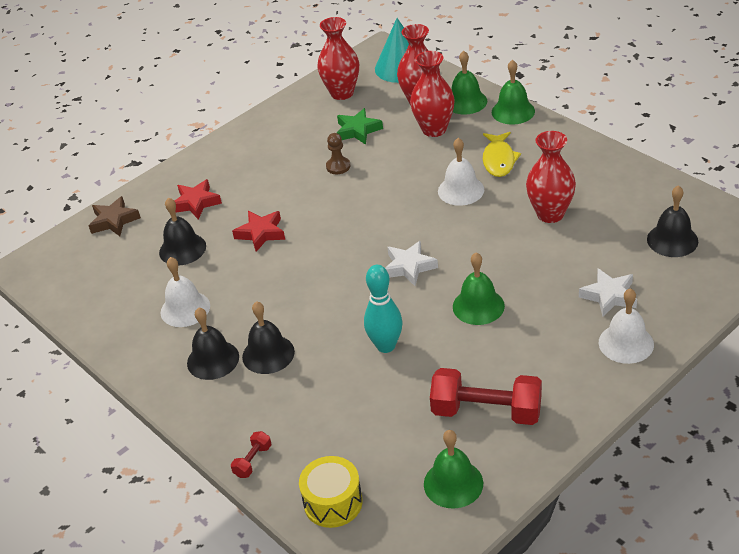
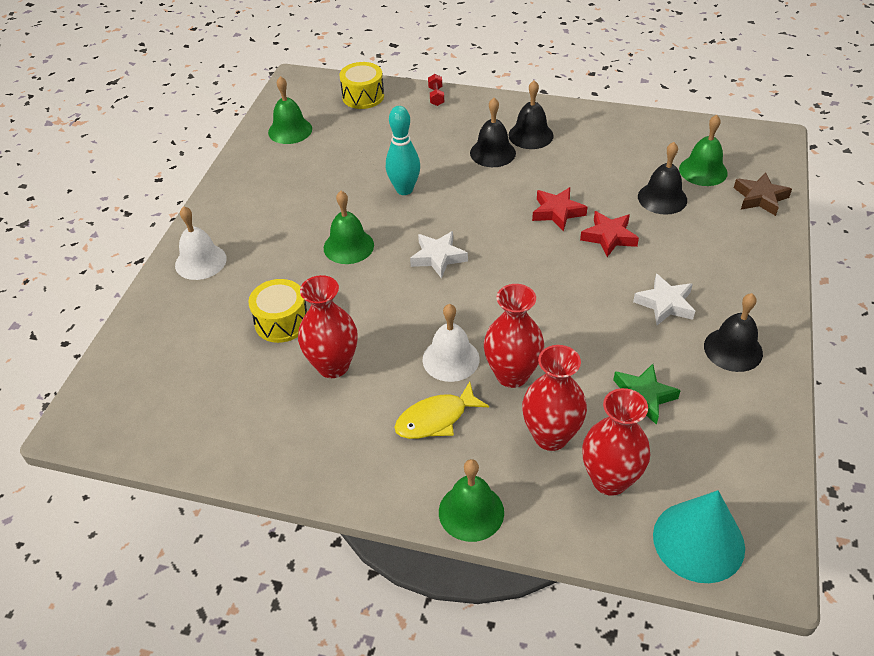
camera: 145 degrees right, 5 degrees up
(185, 309) = (596, 157): white bell -> none
(196, 203) = (709, 242): red star -> red star (557, 212)
(338, 166) = (613, 337): brown pawn -> none
(342, 93) = (727, 452): red vase -> red vase (512, 375)
(466, 101) = (548, 505): green bell -> green bell (703, 171)
(486, 411) = (292, 175): red dumbbell -> none
(499, 160) = (436, 419): yellow fish -> yellow fish turned 90 degrees counterclockwise
(574, 260) = (282, 322): none -> yellow drum
(609, 296) = (231, 298): white star -> white star (665, 304)
(672, 240) = (186, 382): black bell -> black bell (733, 349)

